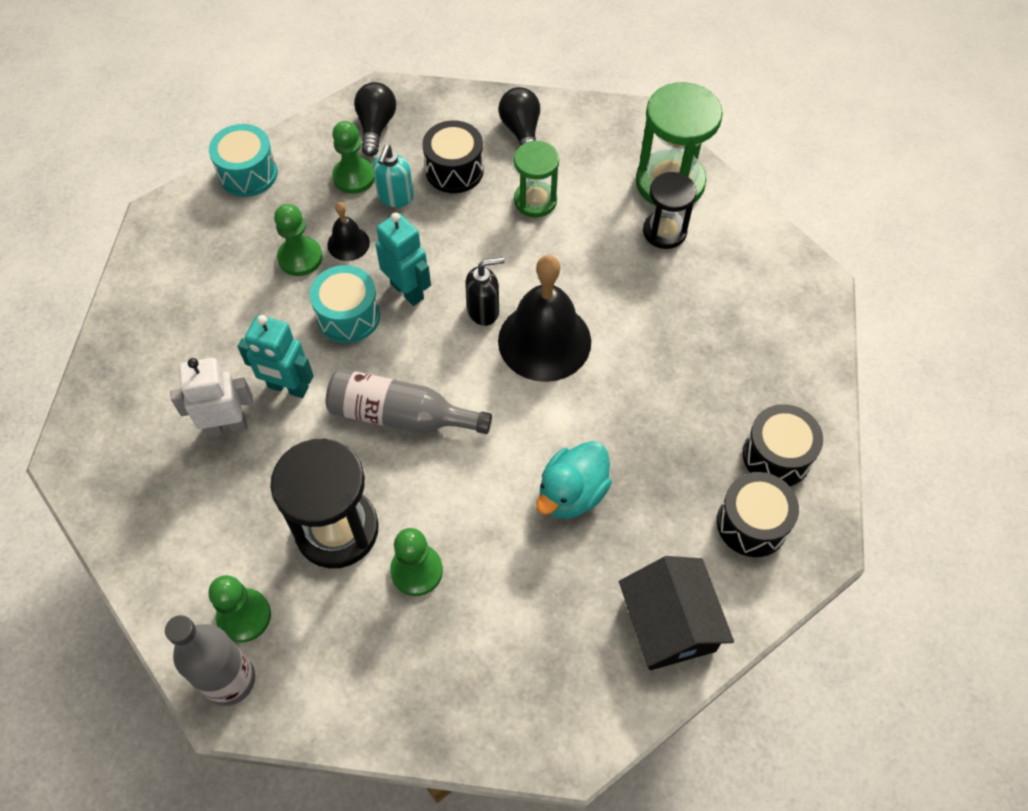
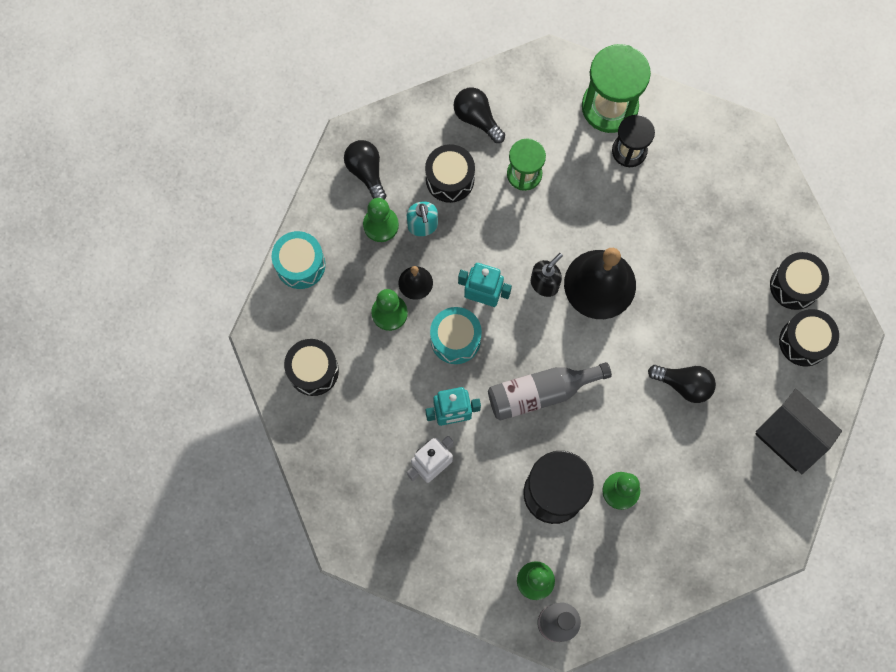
camera: 30 degrees left, 15 degrees up
(182, 271) = (313, 371): none -> black drum
(572, 493) = (683, 384): turquoise duck -> black light bulb

